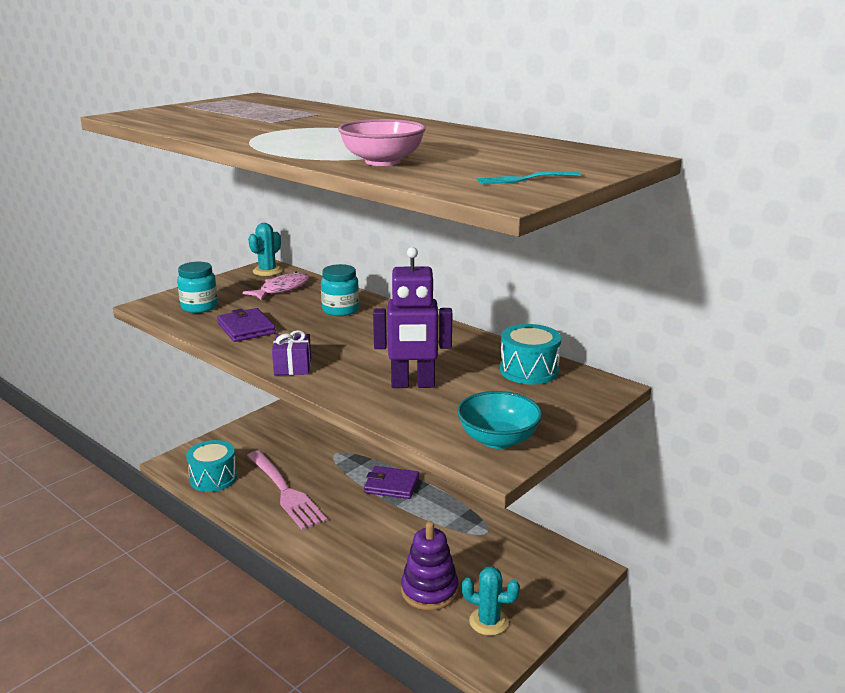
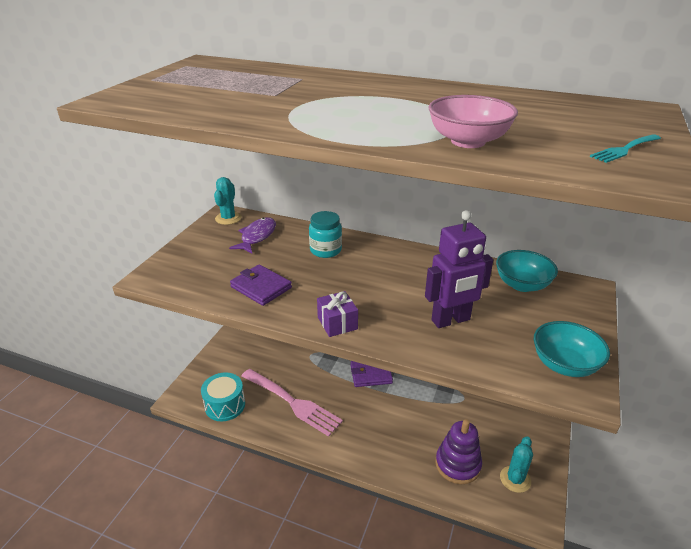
camera: 20 degrees left, 10 degrees up
(199, 307) = (198, 271): turquoise jar -> none
(282, 289) = (257, 236): pink fish -> purple fish
(488, 621) = (515, 479): turquoise cactus -> turquoise cactus turned 60 degrees counterclockwise
(529, 370) = (522, 284): turquoise drum -> turquoise bowl

